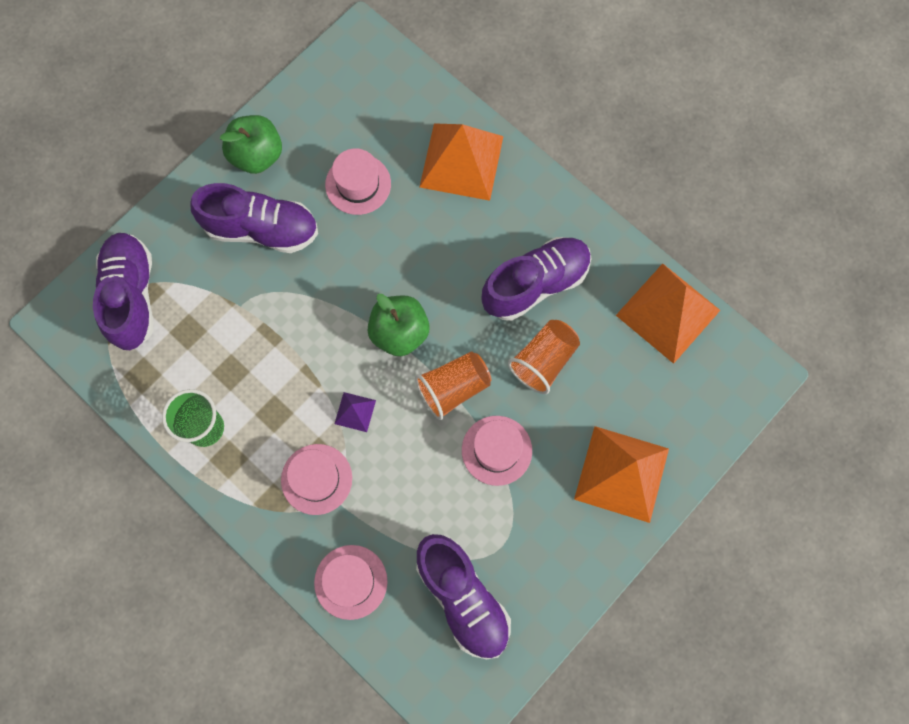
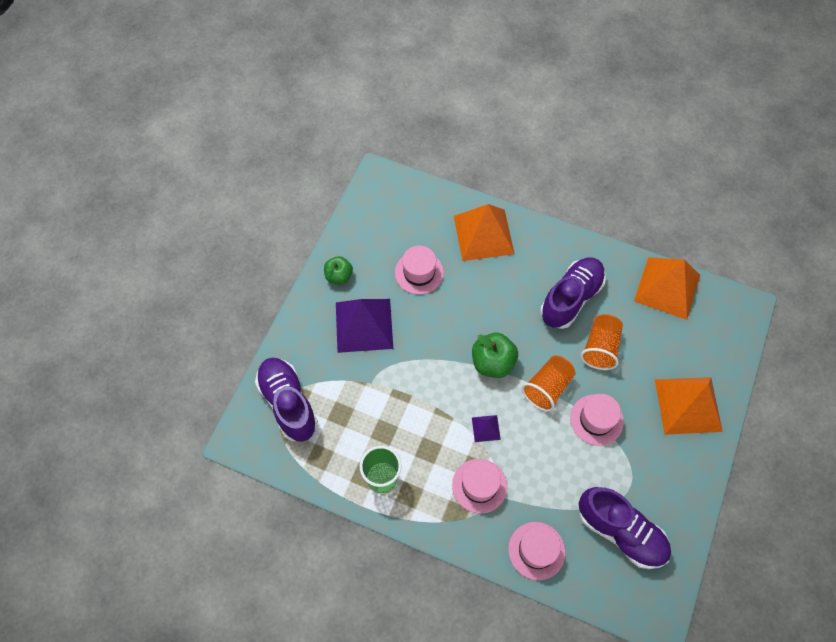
camera: 20 degrees left, 10 degrees down
(257, 155) = (339, 276): green apple -> green apple, size x0.66
(262, 229) = (364, 325): purple shoe -> purple pyramid

